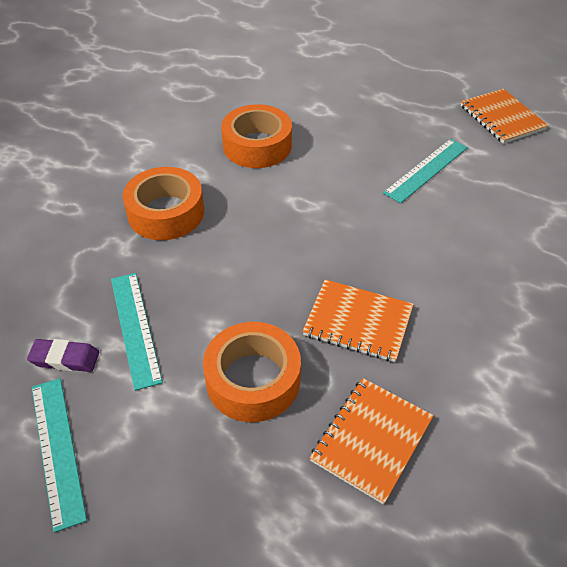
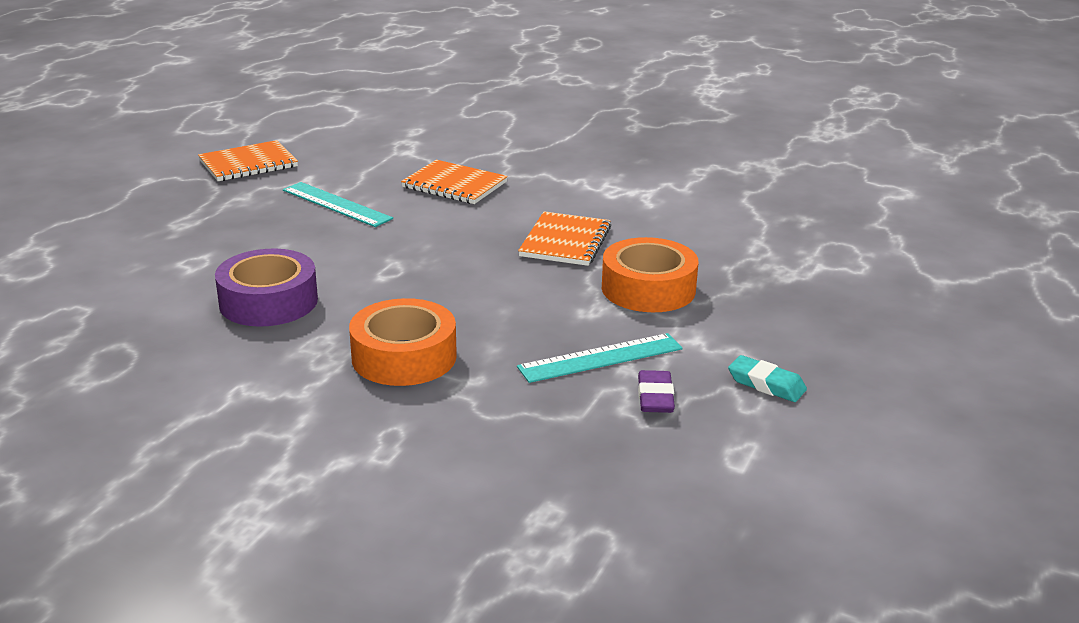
camera: 95 degrees left, 20 degrees down
(57, 449) = (766, 384): turquoise ruler -> turquoise eraser
(257, 146) = (268, 302): orange tape -> purple tape
(371, 440) = (691, 237): orange notebook -> orange notebook (454, 185)

